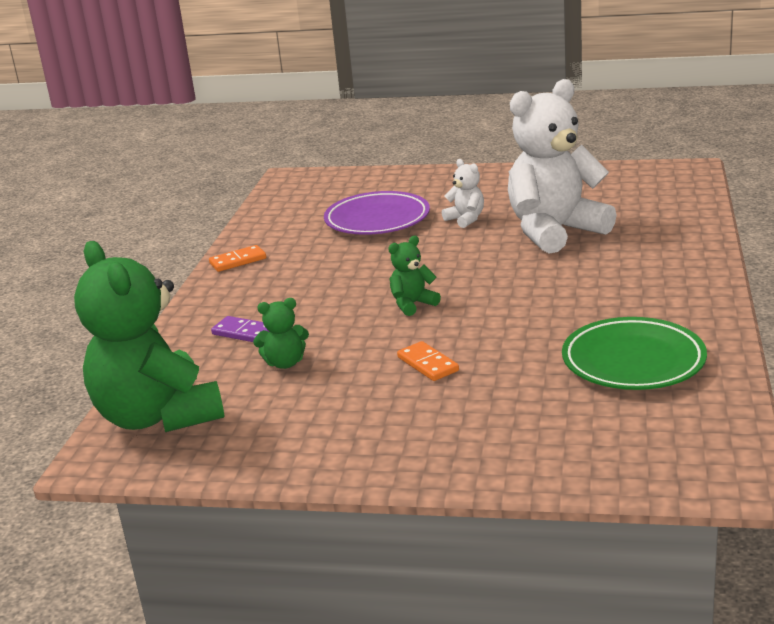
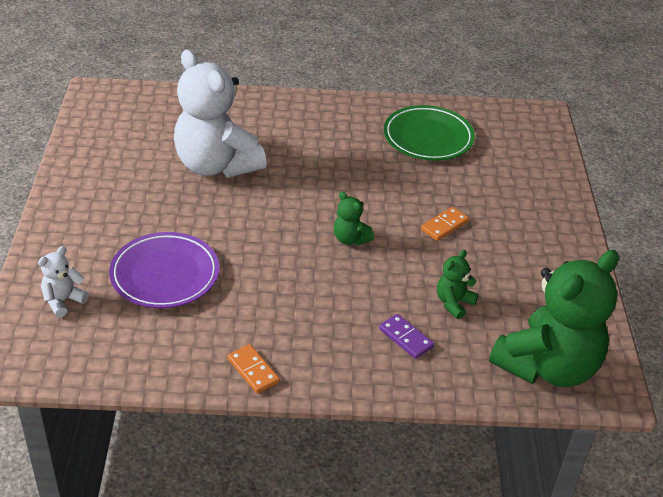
camera: 105 degrees left, 15 degrees up
(244, 333) = (406, 338): purple domino -> purple domino turned 60 degrees counterclockwise
(285, 363) = (454, 303): green teddy bear -> green teddy bear turned 120 degrees counterclockwise
(466, 219) = (178, 216): white teddy bear -> white teddy bear (63, 301)

